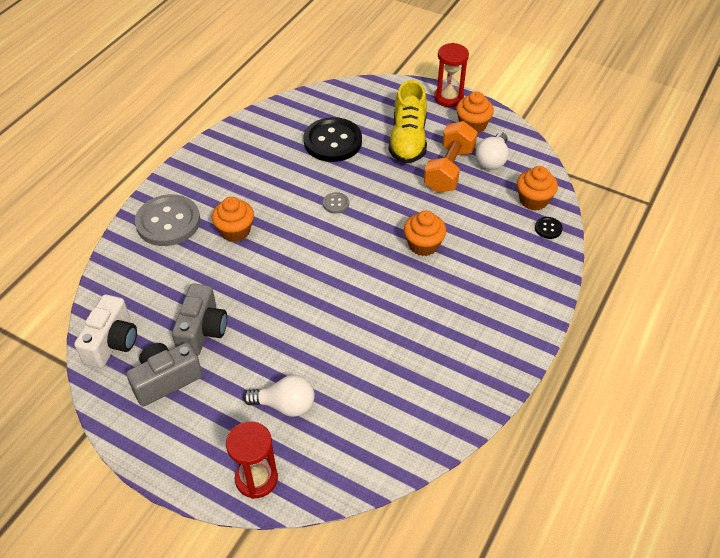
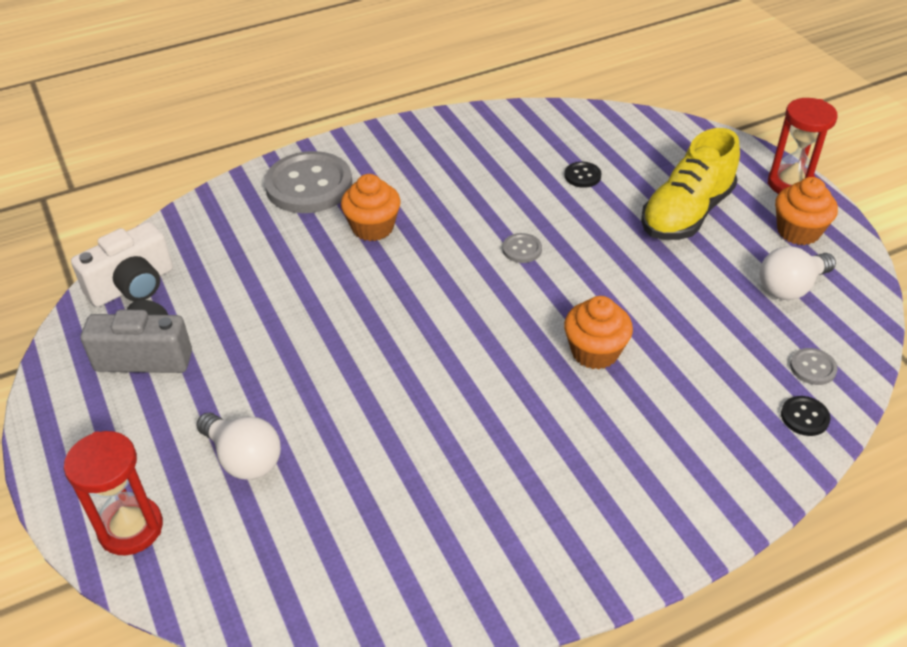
camera: 35 degrees right, 5 degrees down
(202, 331) = (234, 321): grey camera -> none
(332, 141) = (582, 176): black button -> black button, size x0.42
(449, 170) = (714, 273): orange dumbbell -> none
(533, 200) = (812, 368): orange cupcake -> grey button

